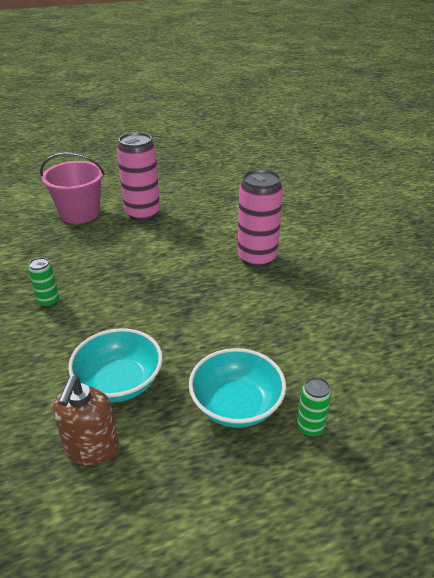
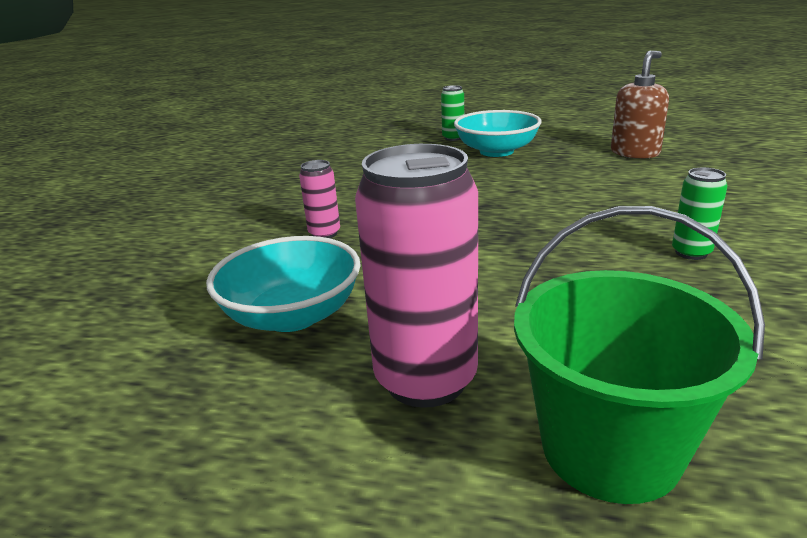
camera: 145 degrees left, 10 degrees down
(80, 213) = (610, 449): pink bucket -> green bucket
(119, 382) = (598, 175): turquoise bowl -> turquoise bowl (292, 315)
(257, 258) = (324, 234): pink can -> pink can, size x0.49

